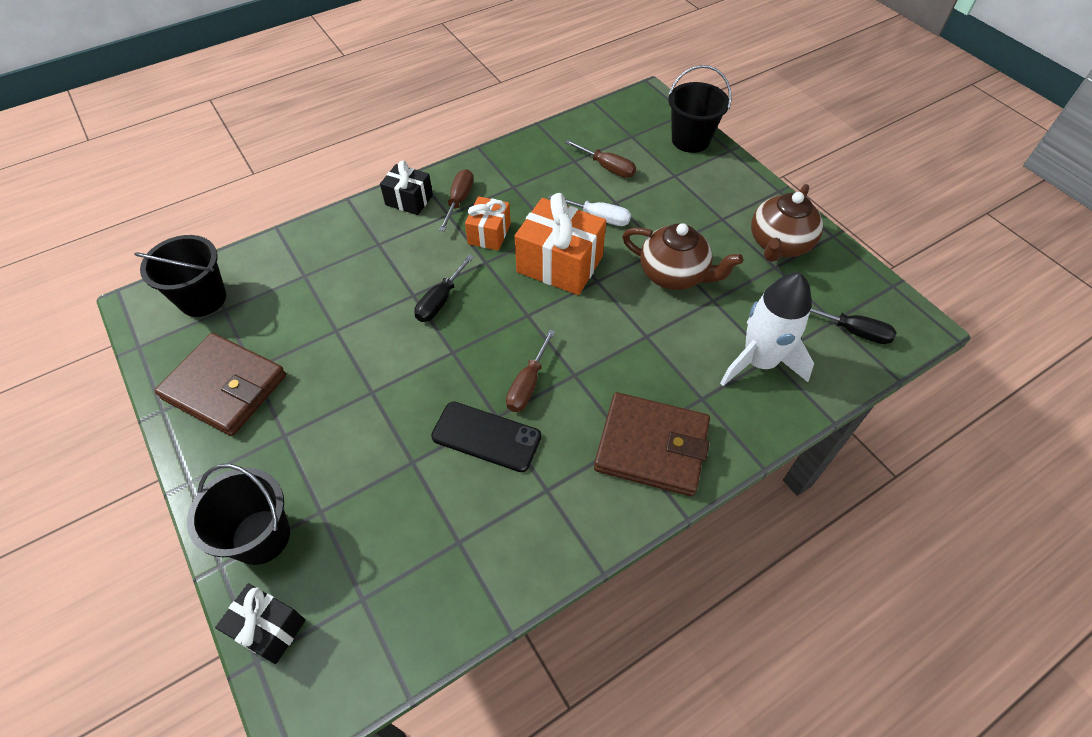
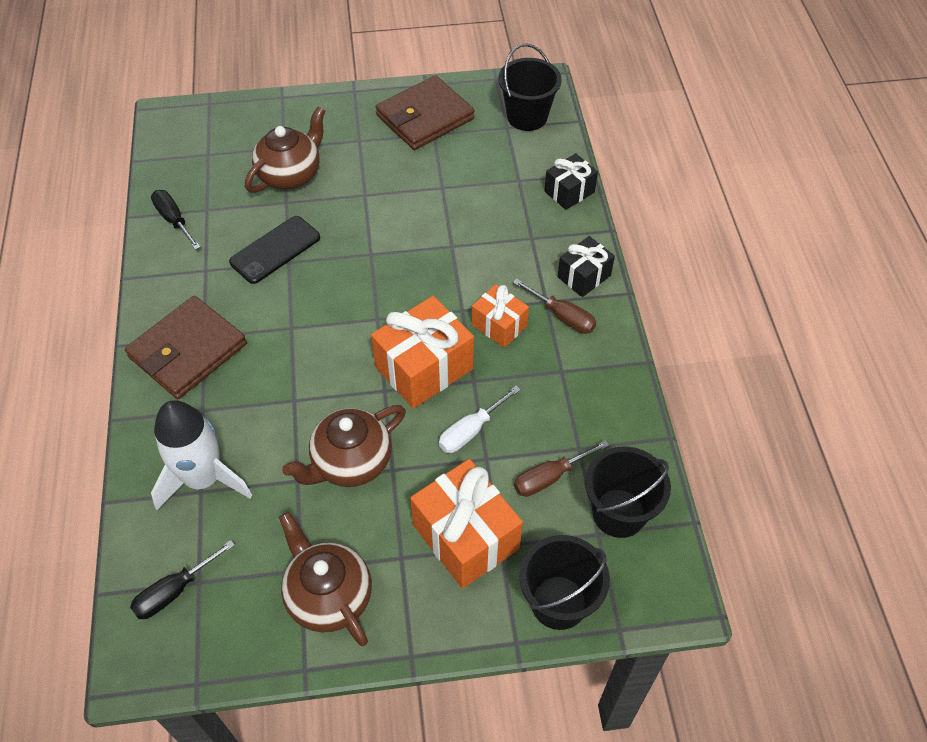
camera: 115 degrees right, 0 degrees up
(261, 536) = (287, 117): black bucket -> black bucket (619, 513)
(269, 628) = (223, 111): black gift -> black gift (569, 192)
(366, 479) = (290, 174): none -> brown teapot
(440, 300) = (433, 262): black screwdriver -> black screwdriver (174, 220)
(528, 384) = (304, 292): brown screwdriver -> none
(682, 193) = (466, 536): none -> orange gift

